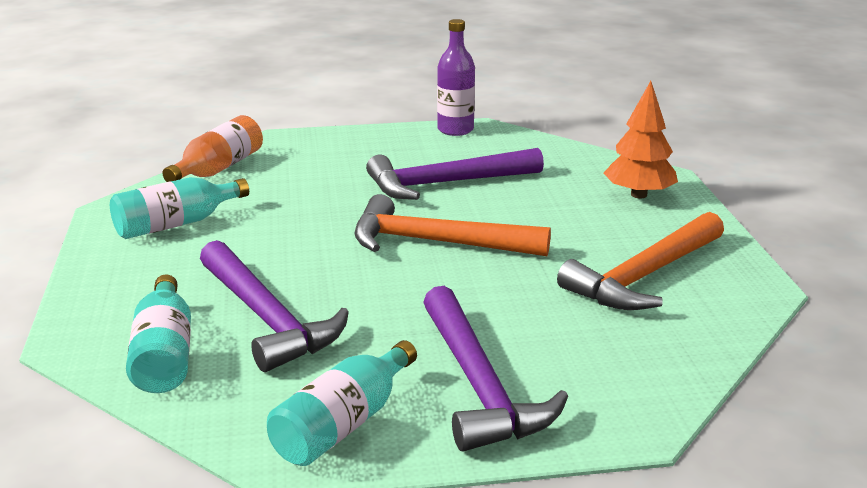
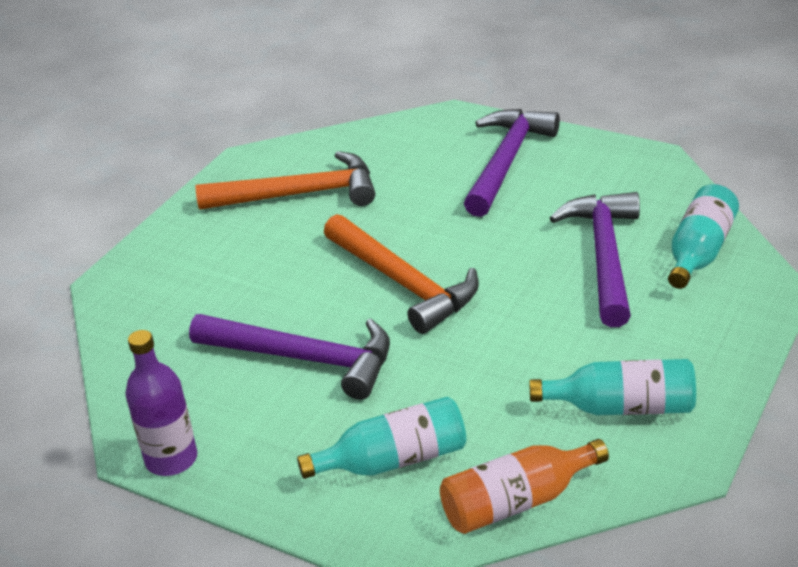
camera: 140 degrees left, 10 degrees up
(344, 424) = (608, 166): turquoise bottle -> turquoise bottle (393, 460)
(639, 195) = (168, 271): orange tree -> none

